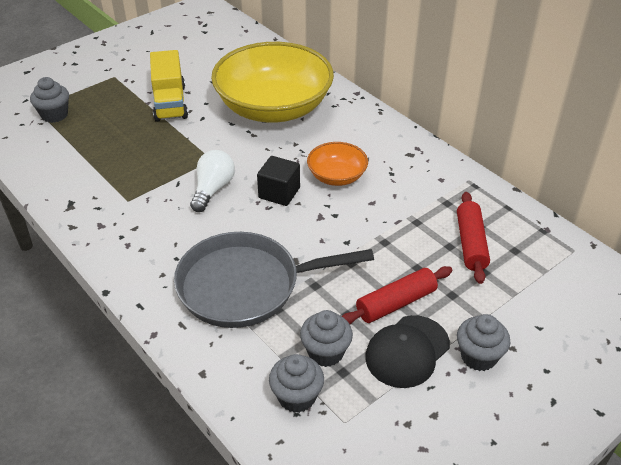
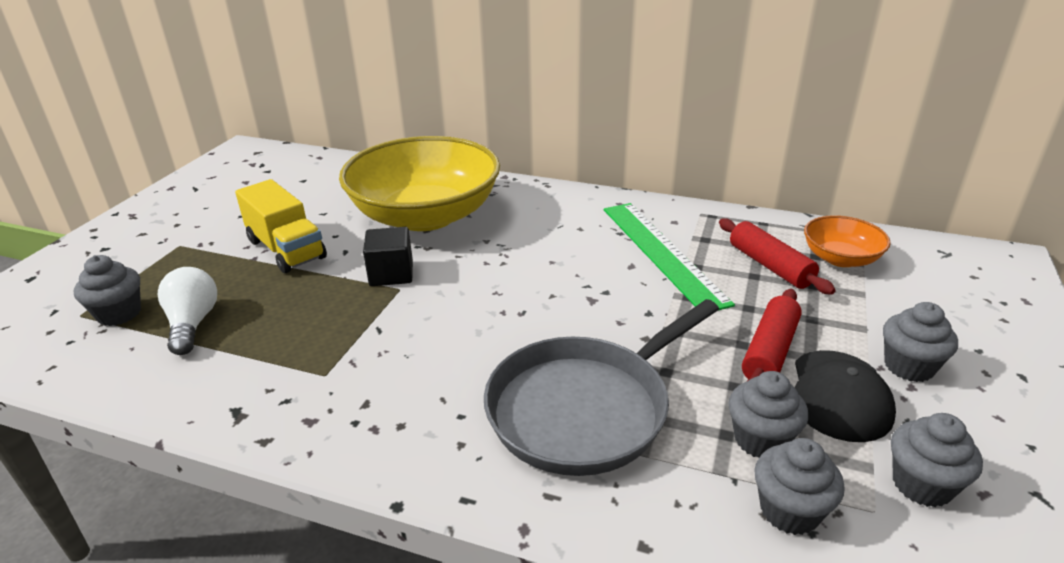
camera: 30 degrees left, 10 degrees down
(213, 189) = (433, 319): white light bulb -> white light bulb (193, 323)
(279, 193) = (519, 293): black cube -> black cube (391, 274)
(337, 176) = (566, 255): orange bowl -> orange bowl (840, 258)
(391, 424) = (922, 485): none -> grey cupcake
(403, 201) = (661, 253): none -> green ruler

